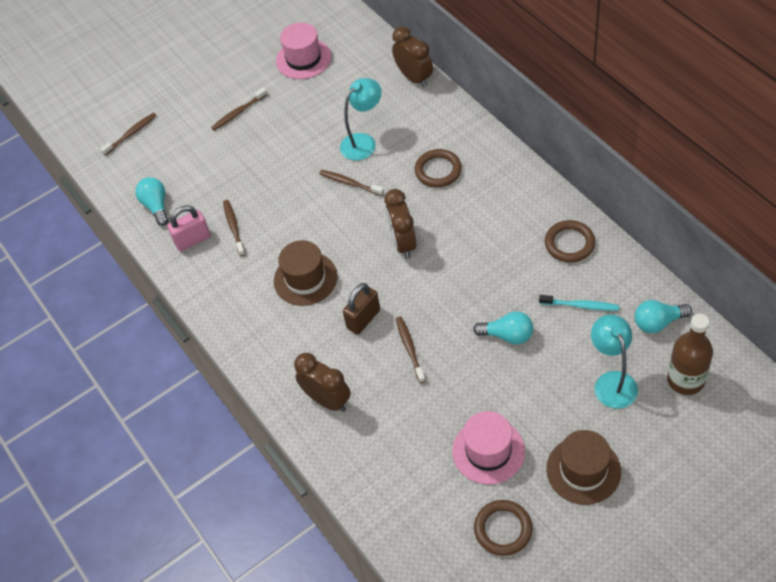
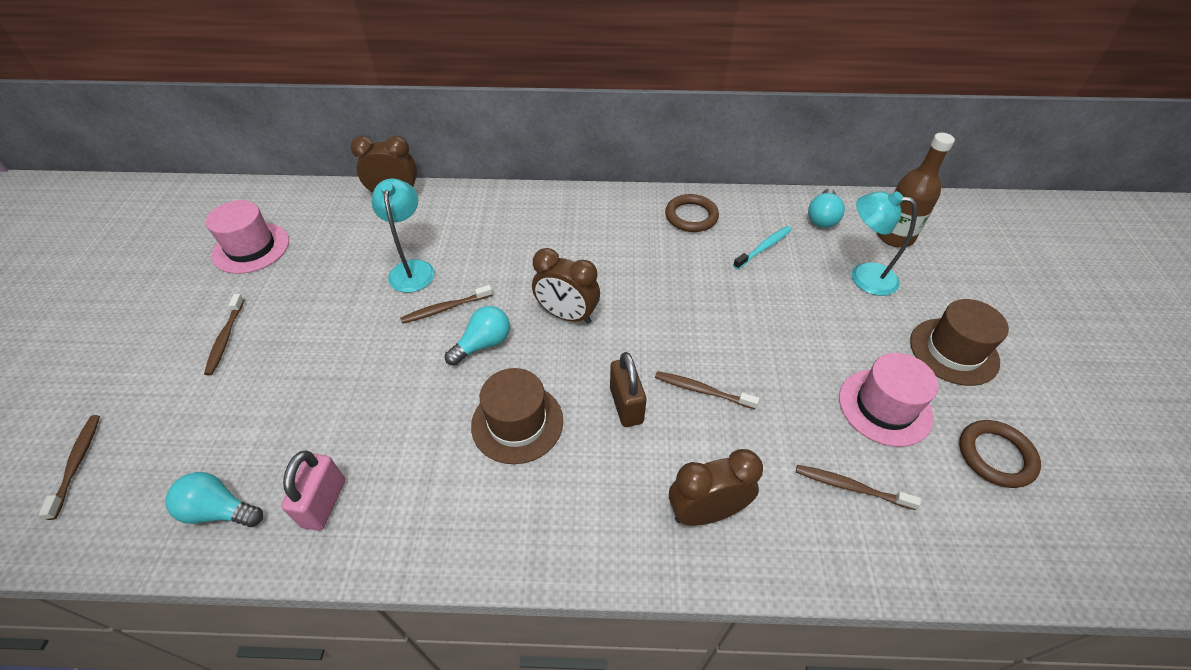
camera: 60 degrees left, 5 degrees down
(234, 227) = (364, 446): brown toothbrush -> brown toothbrush (851, 487)
(438, 170) = (515, 242): brown ring -> none
(507, 335) = (753, 310): turquoise light bulb -> turquoise light bulb (483, 344)

